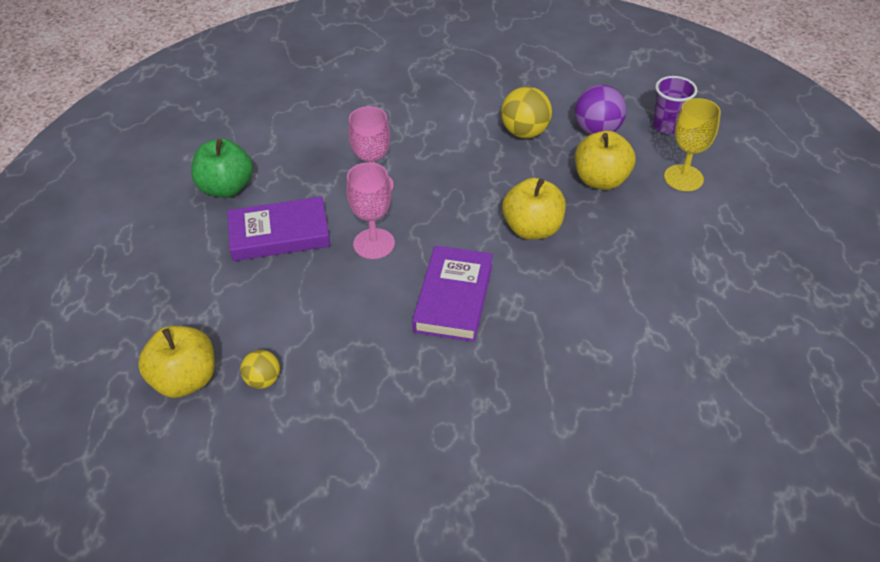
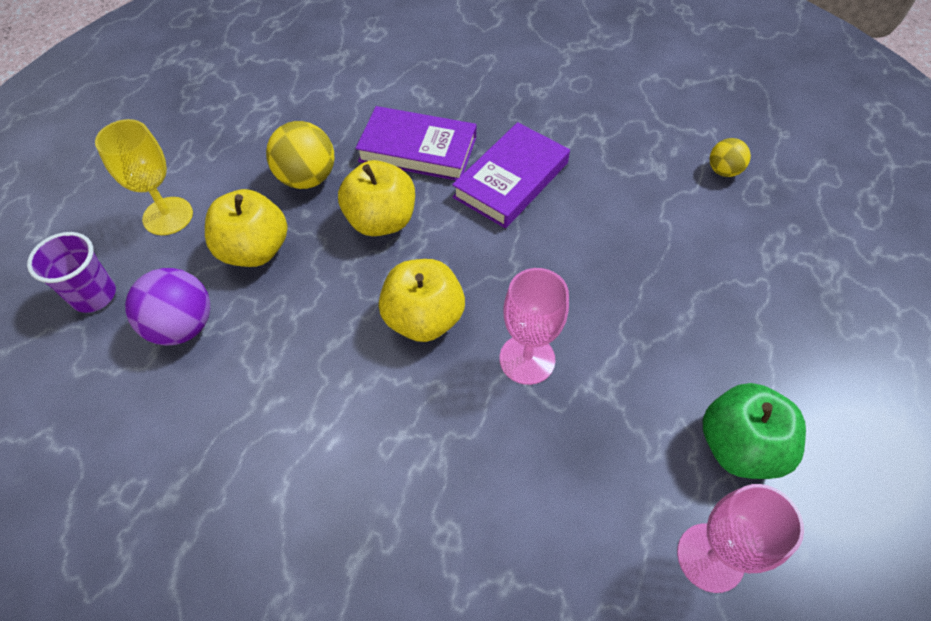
camera: 155 degrees left, 10 degrees up
(185, 380) = (800, 197): yellow apple -> yellow apple (423, 319)
(279, 234) = (675, 331): purple book -> purple book (417, 149)
(374, 244) = (564, 271): pink goblet -> pink goblet (710, 557)
(524, 132) = (273, 366): yellow ball -> yellow ball (307, 178)

